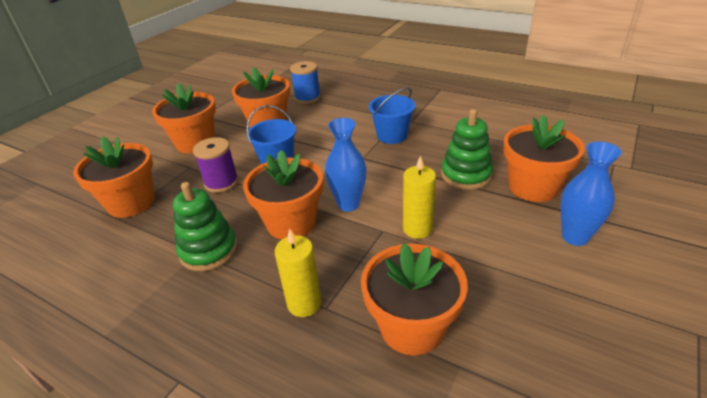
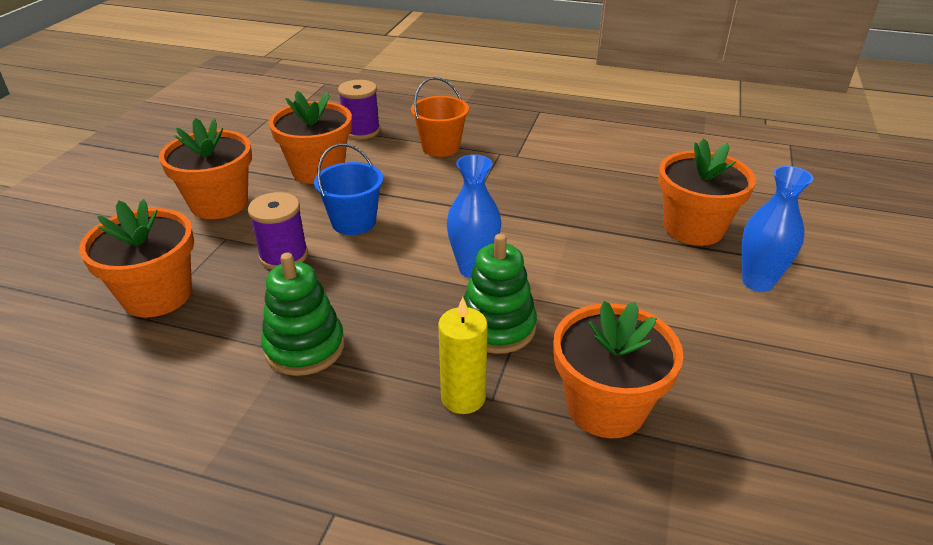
camera: 15 degrees left, 0 degrees up
(291, 223) = (406, 300): orange flower pot -> none
(307, 98) = (361, 131): blue spool -> purple spool
(358, 112) = (441, 147): none -> orange bucket
(392, 135) = (498, 176): blue bucket -> none
(417, 229) = (572, 291): yellow candle -> none
(466, 175) = (609, 220): green stacking toy -> green stacking toy (497, 327)

